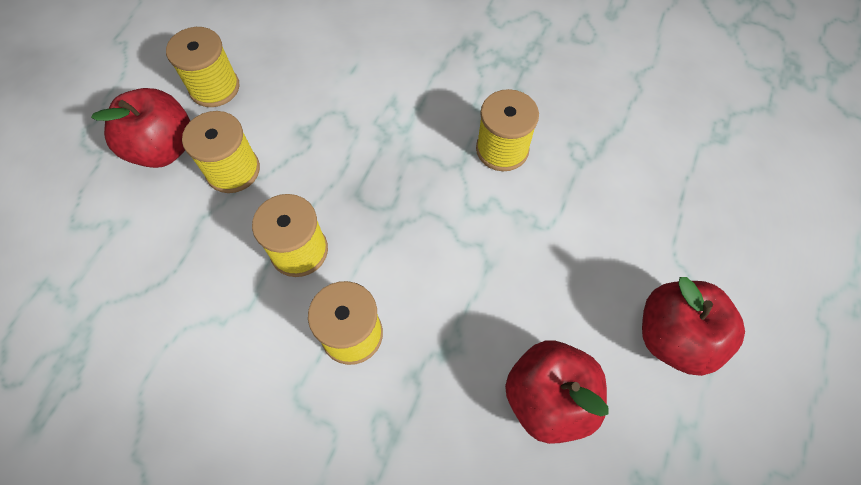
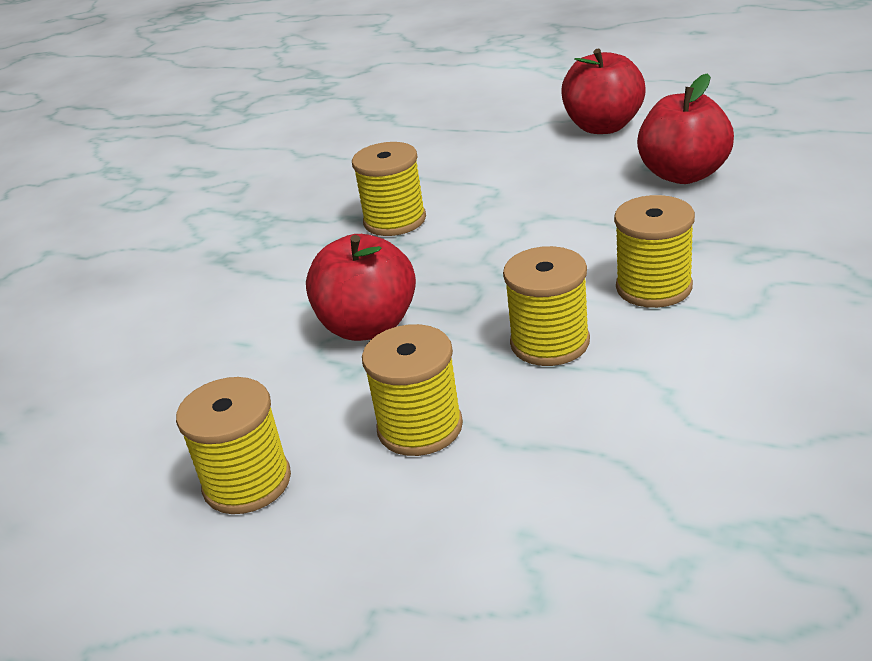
camera: 85 degrees left, 30 degrees down
(164, 148) = (372, 518): red apple -> red apple (368, 326)

